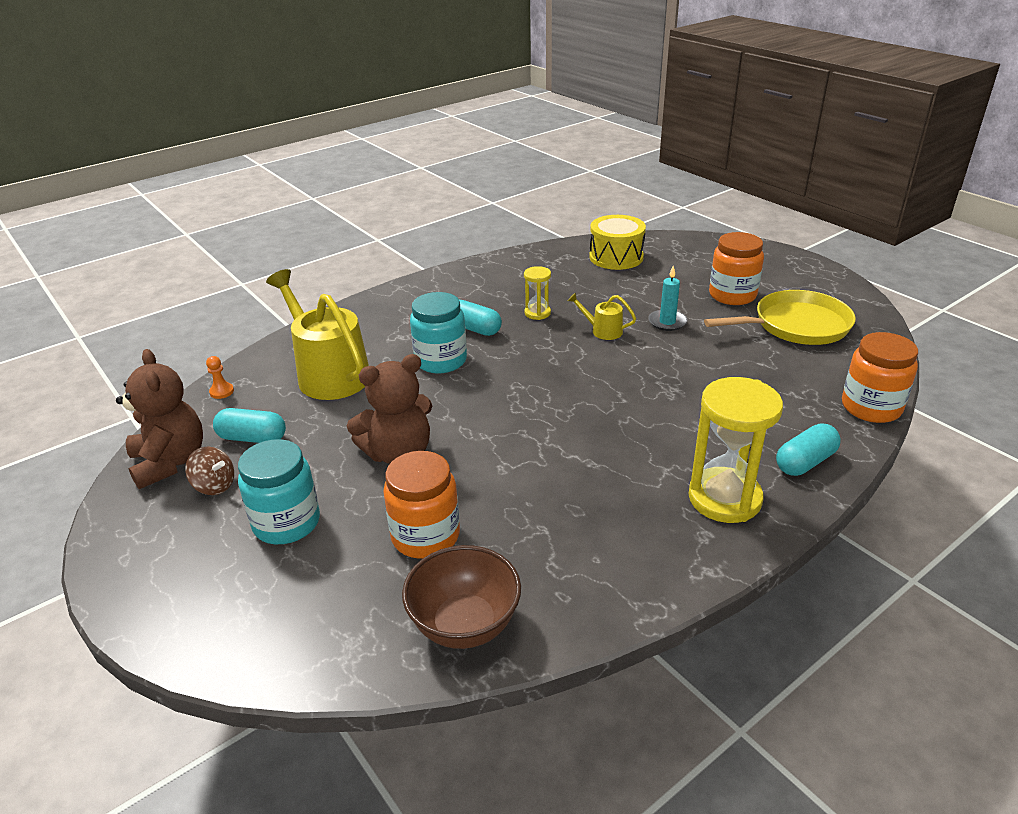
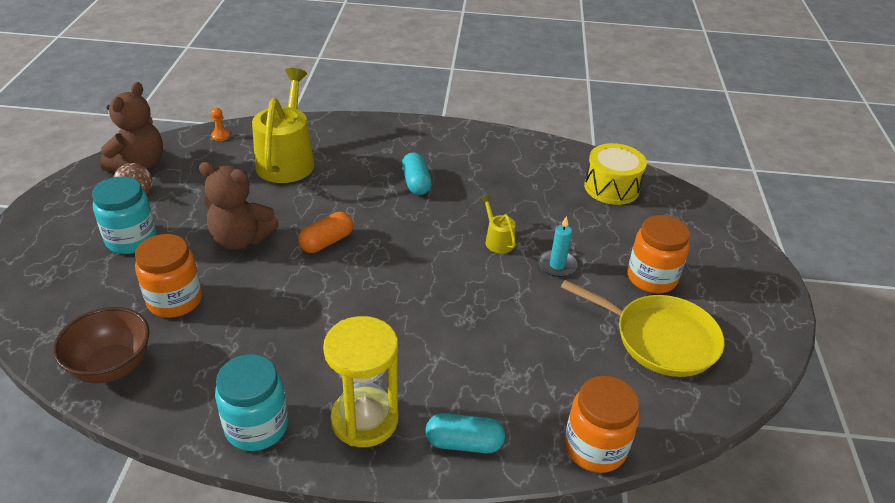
camera: 40 degrees right, 5 degrees up
(252, 438) = (191, 176): turquoise capsule -> none
(441, 361) = (359, 193): turquoise jar -> turquoise jar (257, 426)
(478, 409) = (326, 242): none -> orange capsule
(537, 313) = (476, 197): yellow hourglass -> none

